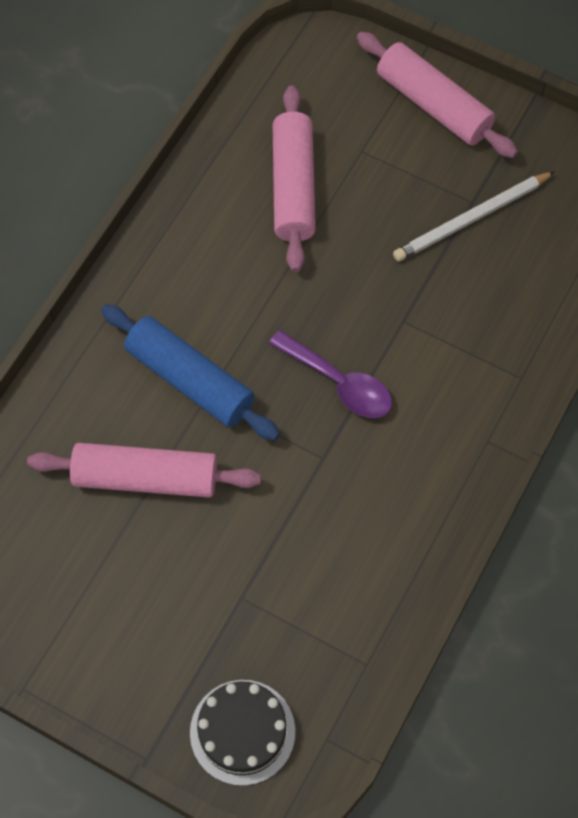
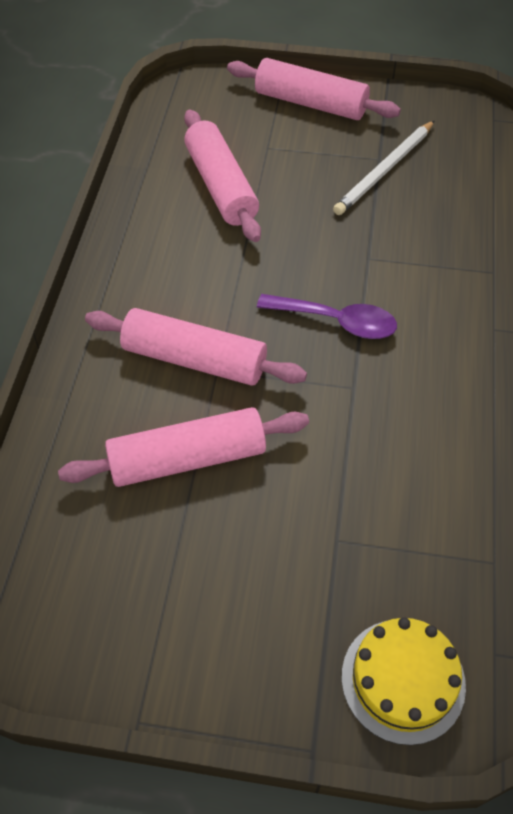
camera: 20 degrees left, 10 degrees down
(190, 380) = (194, 359): blue rolling pin -> pink rolling pin
(242, 732) = (403, 680): black cake -> yellow cake

